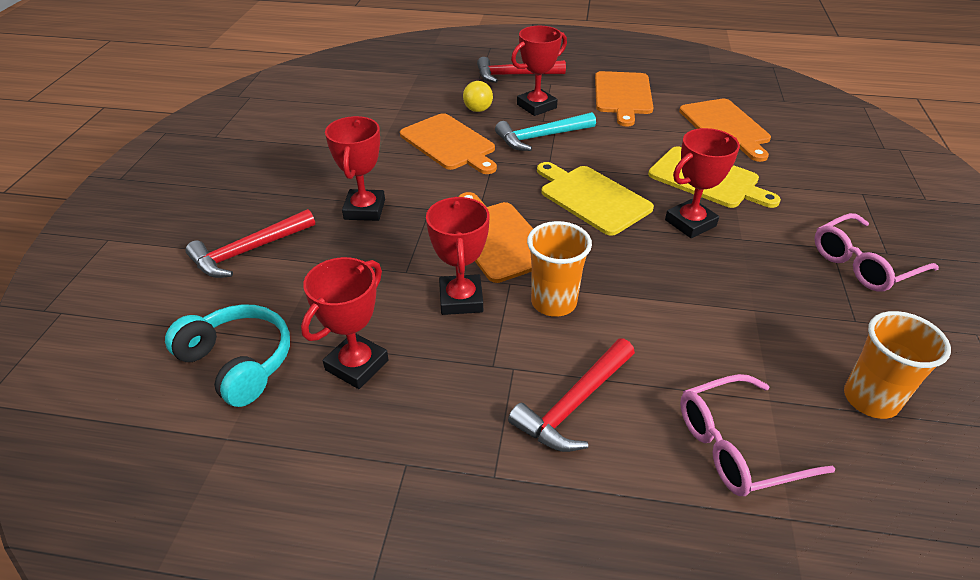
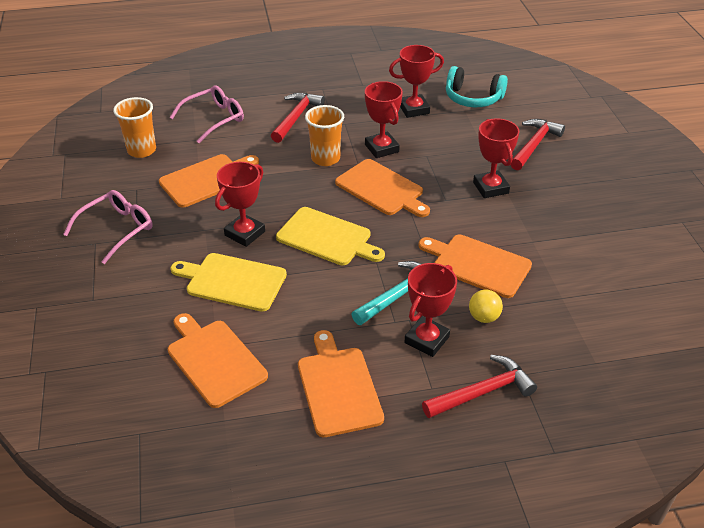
camera: 160 degrees right, 0 degrees up
(357, 365) = (414, 109): red trophy -> red trophy turned 60 degrees clockwise
(743, 310) = (207, 180): none -> orange cutting board

